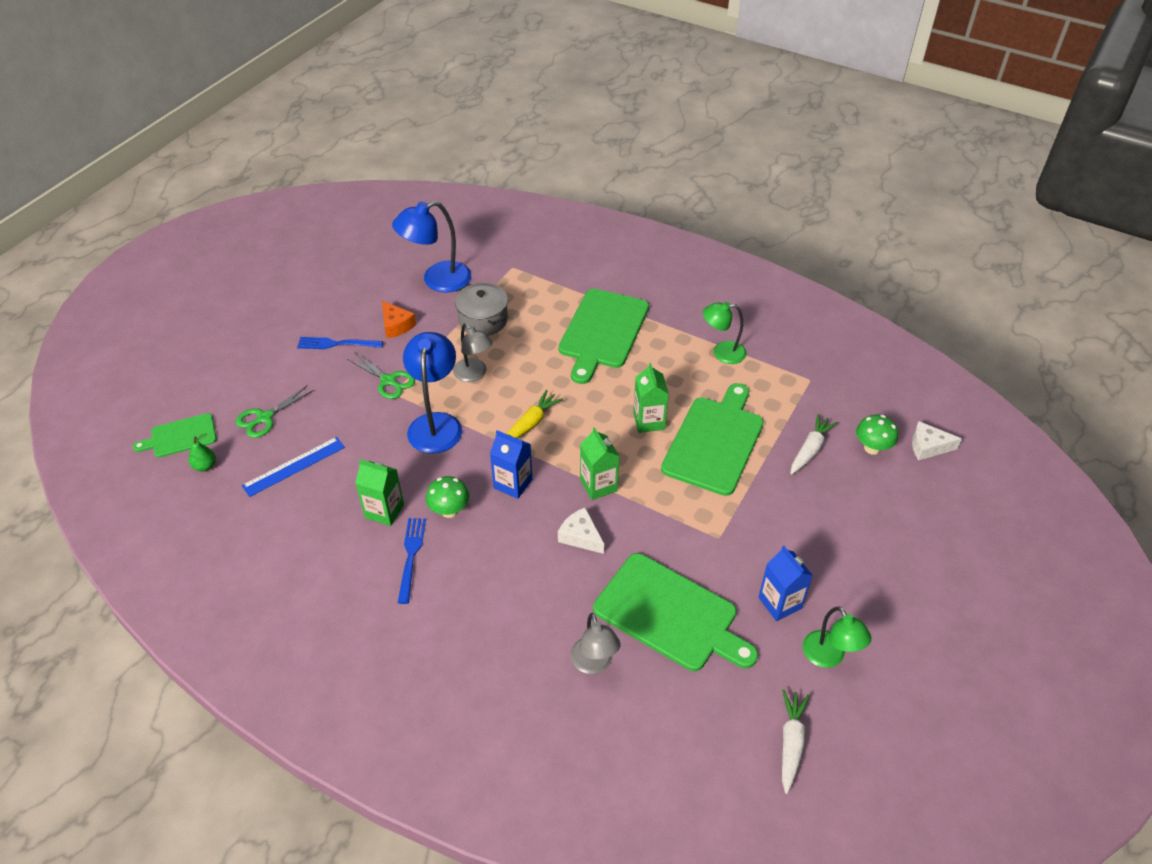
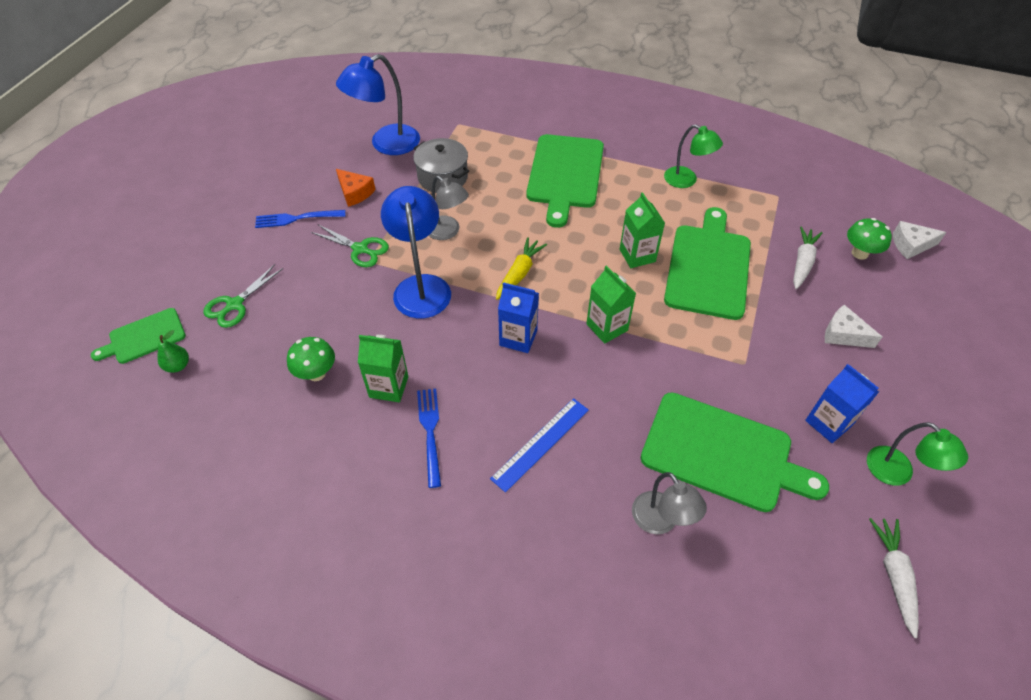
camera: 10 degrees left, 5 degrees up
(294, 466) = (278, 352): blue ruler -> blue ruler (540, 443)
(449, 510) = (459, 376): green mushroom -> green mushroom (316, 373)
(580, 536) = (604, 383): white cheese -> white cheese (843, 334)
(722, 352) = (686, 180): green lamp -> green lamp turned 135 degrees counterclockwise

